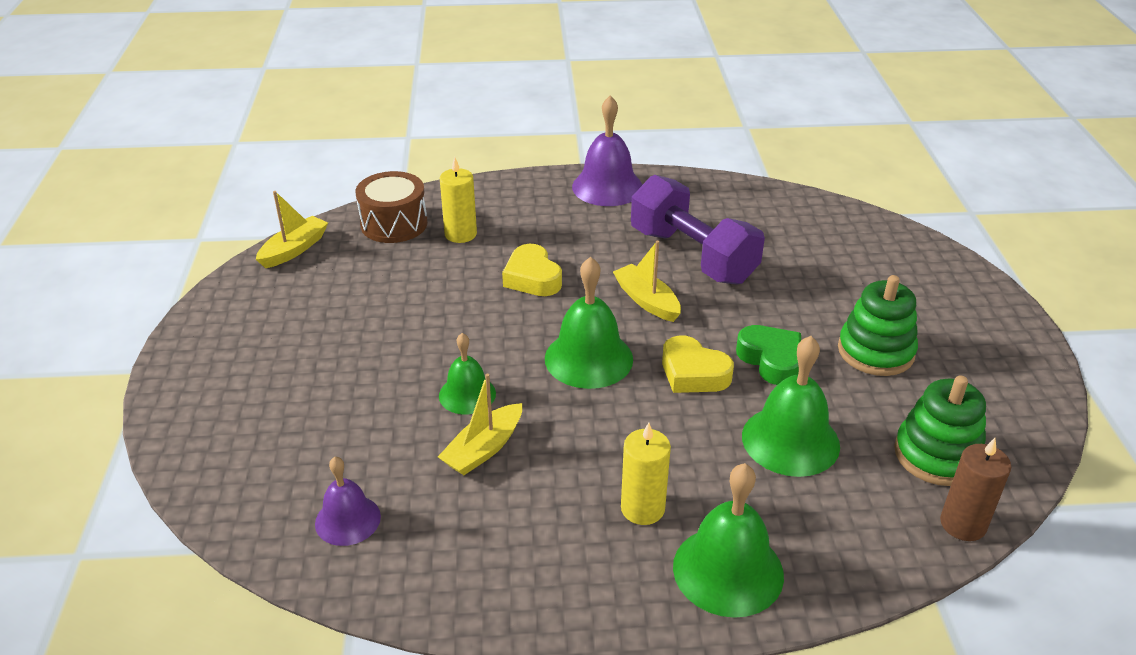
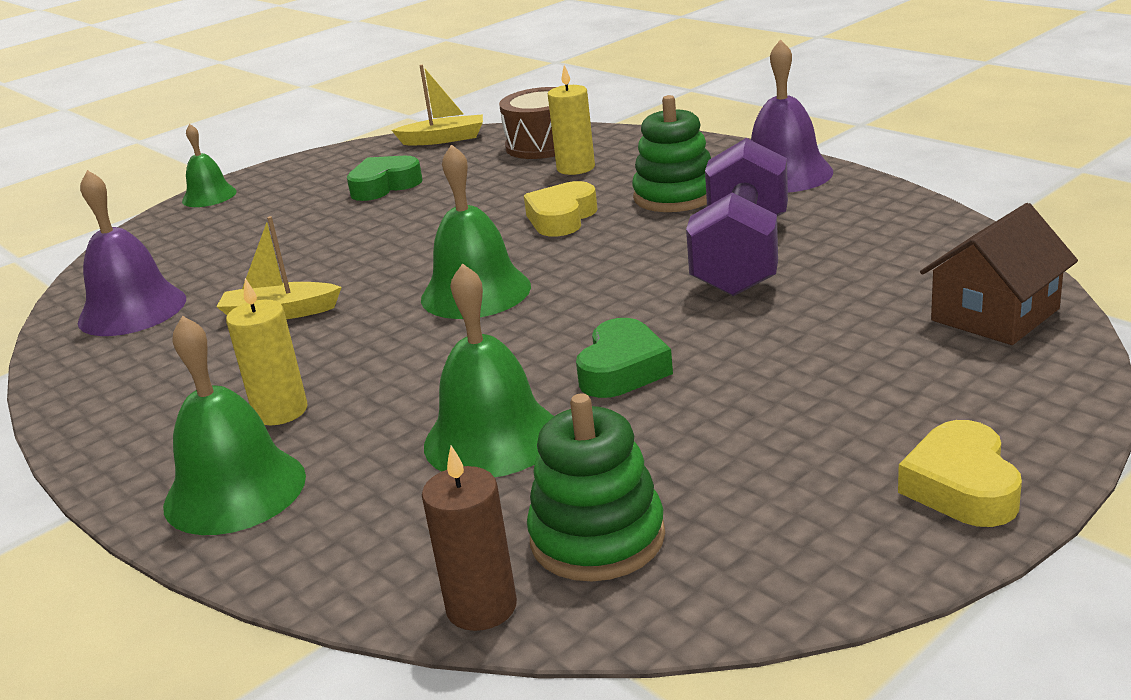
camera: 55 degrees right, 10 degrees down
(333, 311) = (384, 186): none -> green heart
(347, 520) = (132, 310): purple bell -> purple bell, size x1.62
(467, 394) = (346, 274): green bell -> green bell (209, 196)
(647, 301) = (617, 273): yellow boat -> none
(693, 373) = (530, 344): yellow heart -> yellow heart (961, 486)
(864, 236) = (995, 314): none -> brown house
(875, 351) = (749, 418): green stacking toy -> green stacking toy (675, 196)

